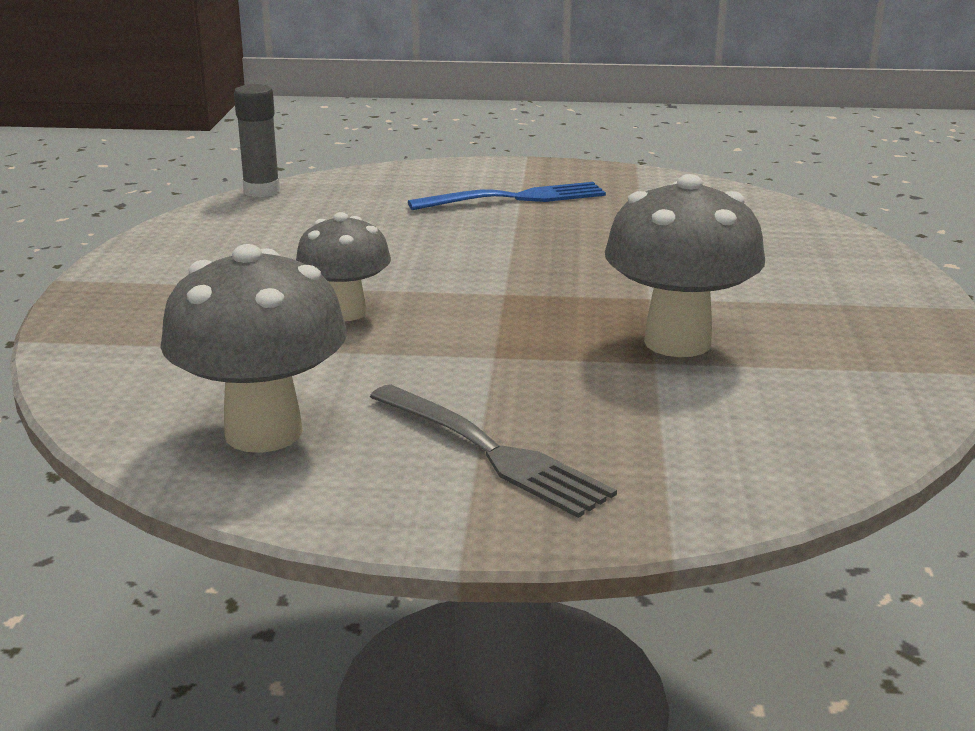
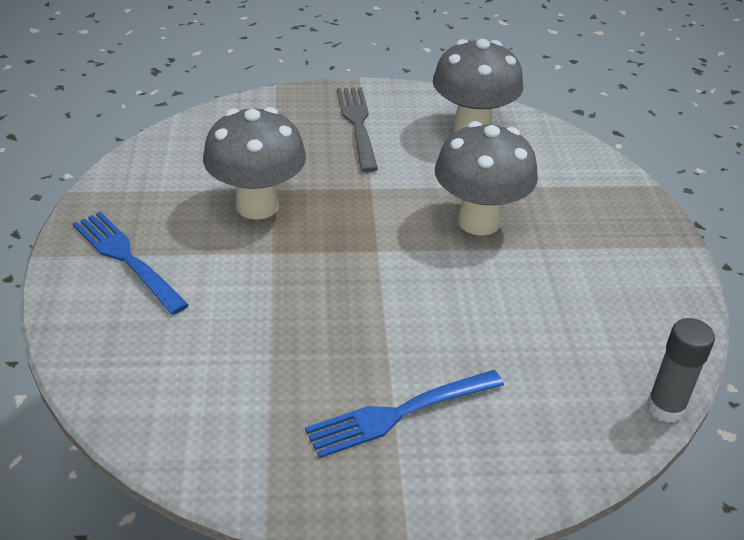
camera: 170 degrees right, 15 degrees up
(346, 312) = (479, 221): grey mushroom -> grey mushroom, size x1.57
(491, 452) = (357, 124): grey fork -> grey fork turned 45 degrees clockwise
(844, 299) = (126, 259): none -> blue fork

